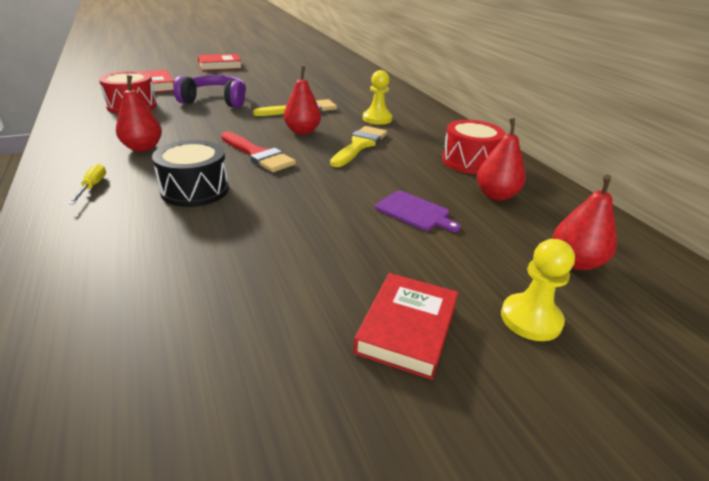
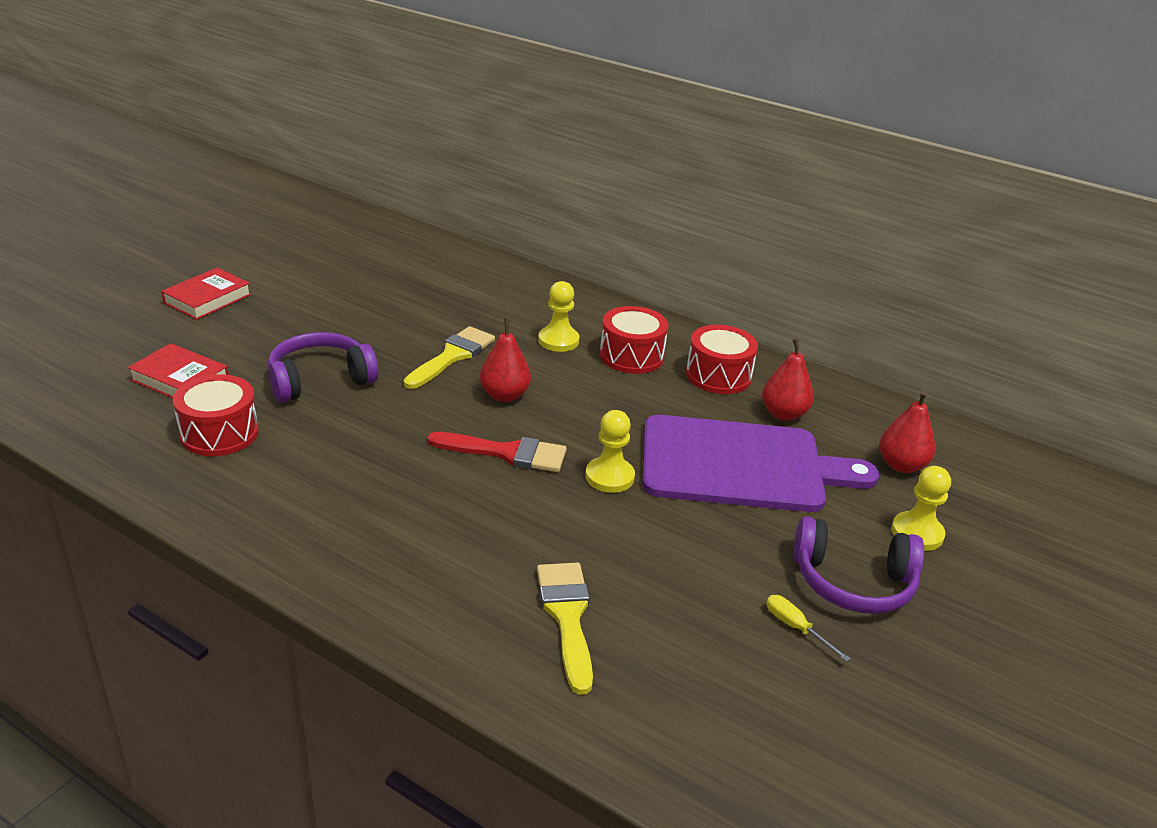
camera: 35 degrees left, 0 degrees up
(92, 186) = (400, 576): yellow screwdriver -> yellow screwdriver (795, 628)
(143, 148) = (361, 498): red pear -> none
(195, 190) = (514, 530): black drum -> none
(303, 186) = (609, 477): none -> yellow pawn
(360, 145) = (591, 393): yellow brush -> yellow brush (567, 617)
(407, 328) = (853, 582): red book -> purple headphones
(414, 212) = (740, 465): purple cutting board -> purple cutting board, size x2.50
(416, 136) = (631, 356): none -> red drum

